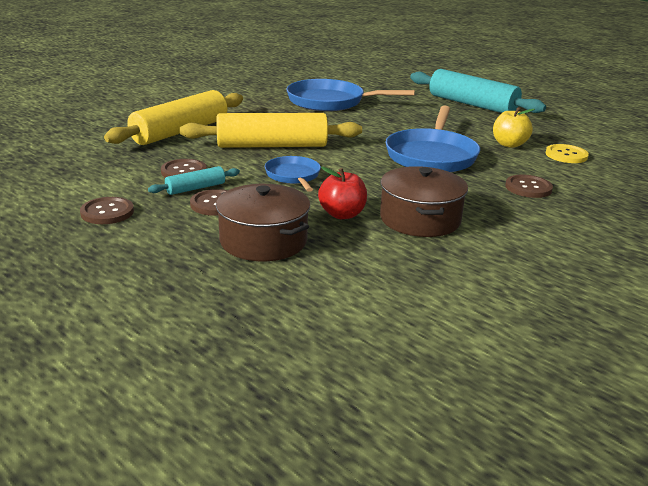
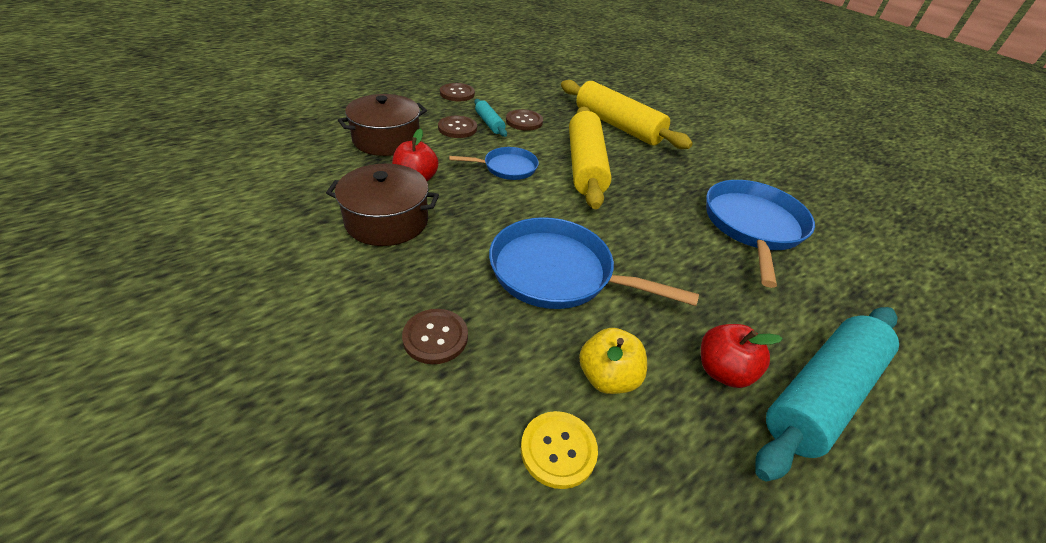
camera: 95 degrees right, 15 degrees up
(477, 121) = (723, 371): none -> red apple

